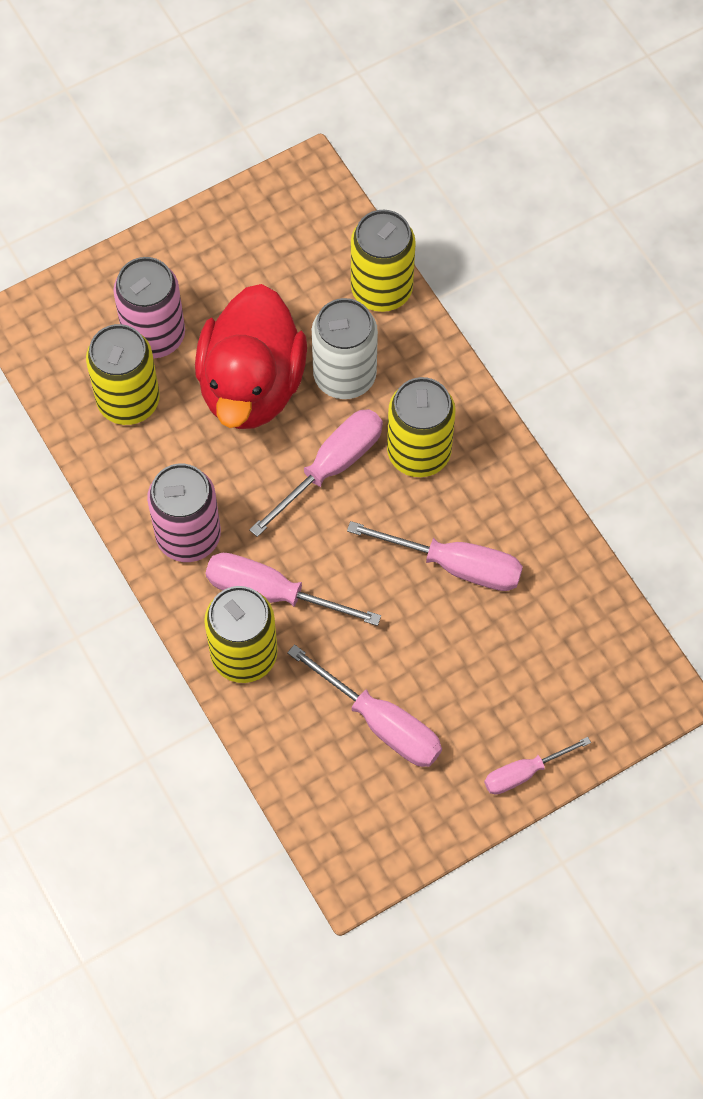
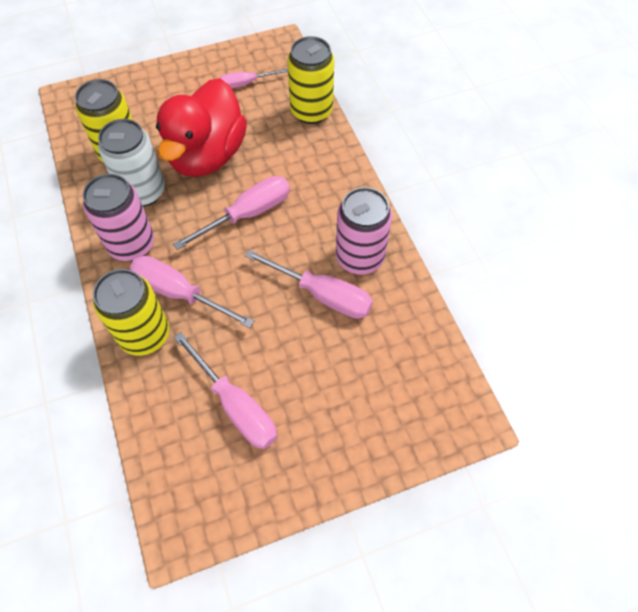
camera: 10 degrees right, 5 degrees down
(154, 335) = (152, 117): pink can -> pink can (359, 257)
(344, 376) = (273, 158): white can -> white can (143, 192)
(419, 452) = (313, 214): yellow can -> none
(524, 773) = (343, 468): pink screwdriver -> pink screwdriver (245, 84)

